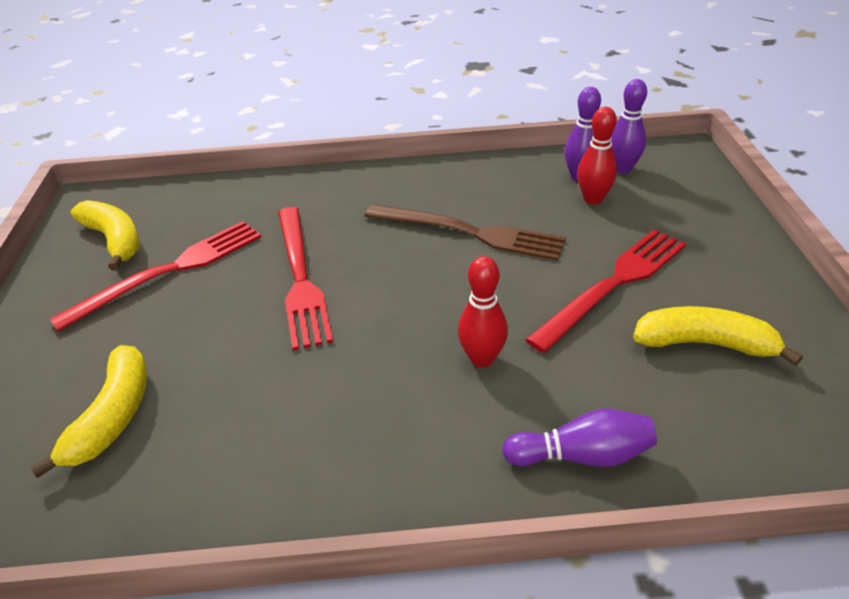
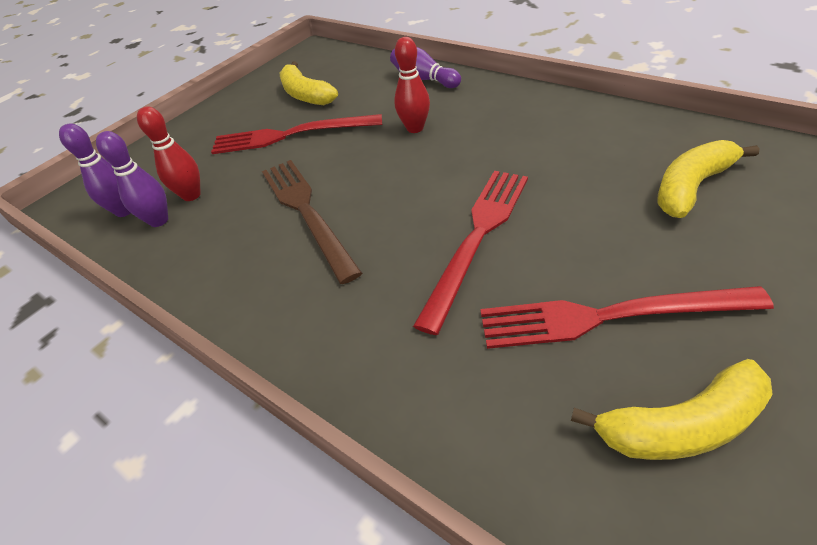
camera: 135 degrees left, 5 degrees up
(115, 240) = (680, 425): yellow banana -> yellow banana turned 105 degrees counterclockwise

